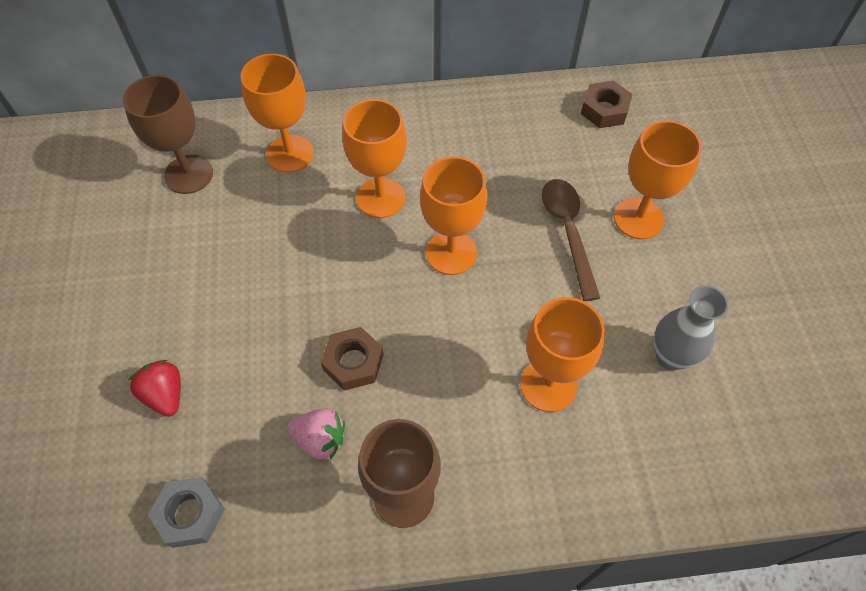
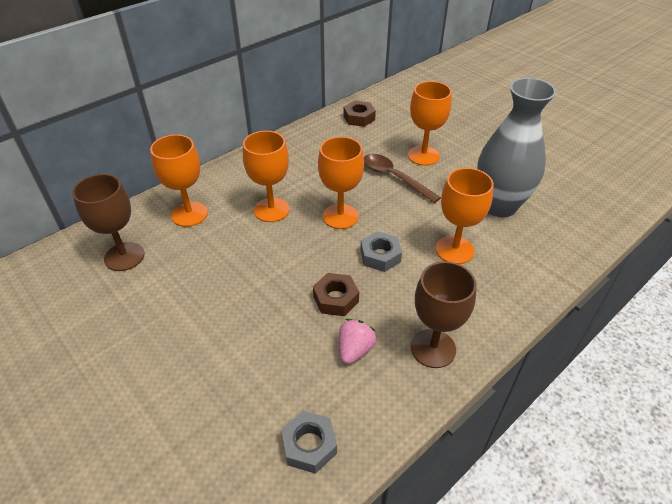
camera: 35 degrees left, 15 degrees down
(165, 395) = (224, 387): red strawberry -> none
(320, 439) = (355, 350): pink strawberry -> pink strawberry turned 45 degrees counterclockwise
(450, 337) = (380, 256): none -> grey nut
(671, 356) = (499, 206): grey vase -> grey vase, size x1.77

